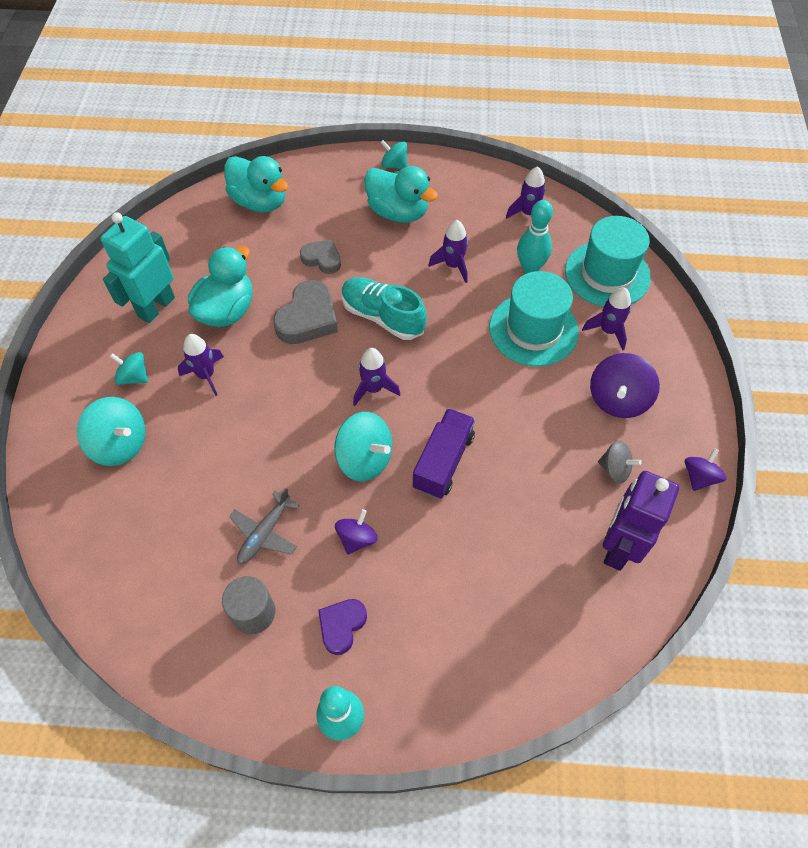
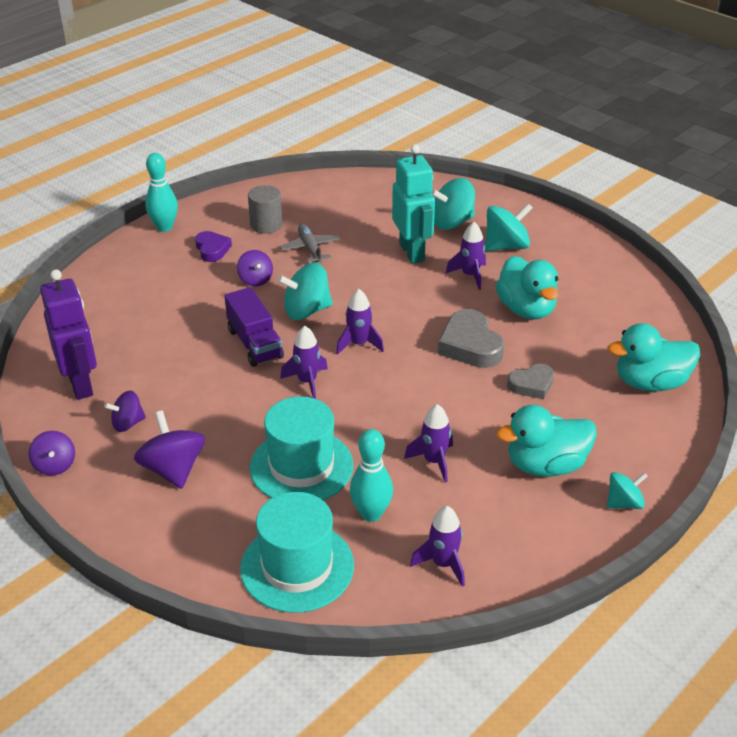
camera: 130 degrees right, 20 degrees down
(134, 377) = (506, 246): turquoise spinning top -> turquoise spinning top, size x1.62
(156, 307) = (569, 279): turquoise robot -> turquoise robot (412, 252)
(382, 316) = (424, 385): turquoise shoe -> none
(608, 331) = (238, 515): purple rocket -> purple rocket (307, 382)
(614, 469) = (128, 423): grey spinning top -> purple spinning top

